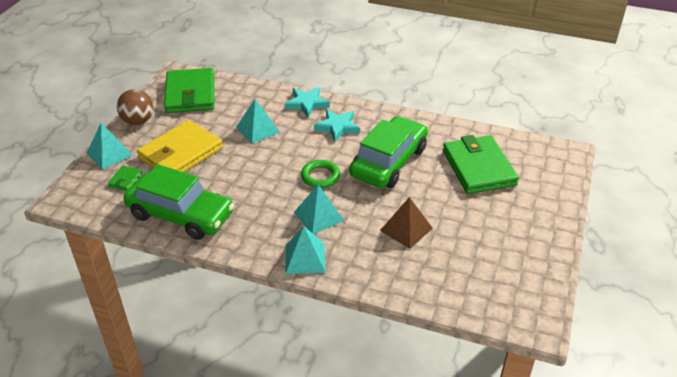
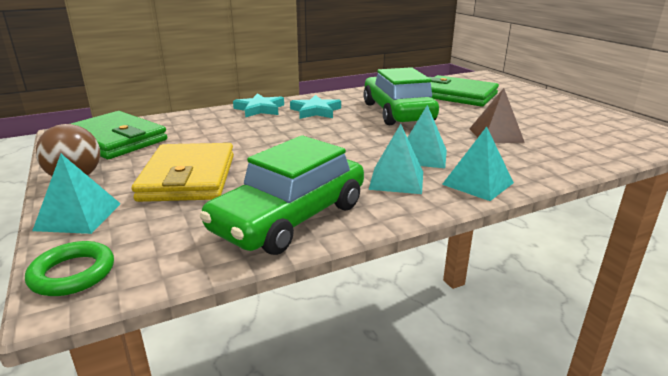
camera: 45 degrees left, 15 degrees down
(125, 180) = (150, 226): green wallet -> none
(181, 214) = (290, 217): green car -> green car turned 150 degrees clockwise
(257, 129) = (245, 135): turquoise pyramid -> turquoise pyramid (396, 180)
(320, 176) = (367, 137): green ring -> green ring (72, 273)

